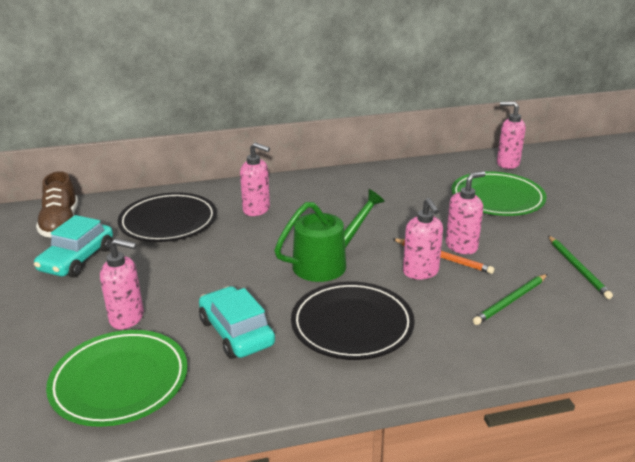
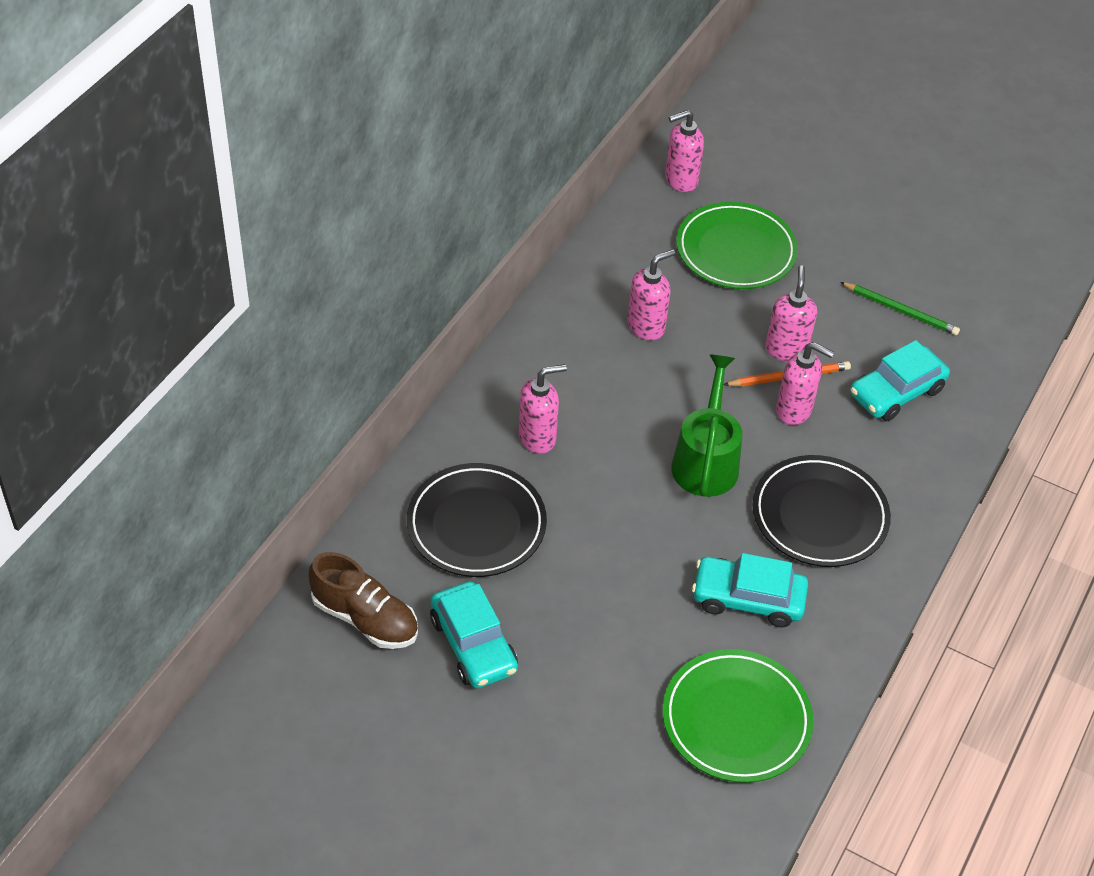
camera: 50 degrees left, 20 degrees up
(127, 318) = (639, 662): pink soap dispenser -> pink soap dispenser (646, 326)
(510, 301) = (896, 392): green pencil -> turquoise car

